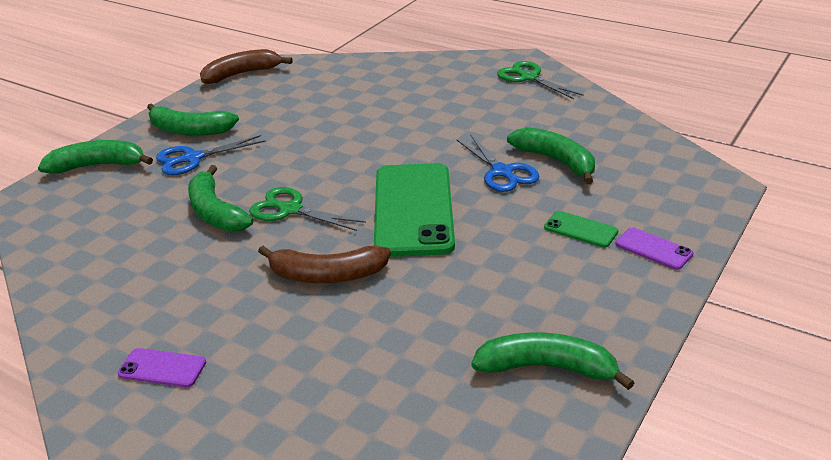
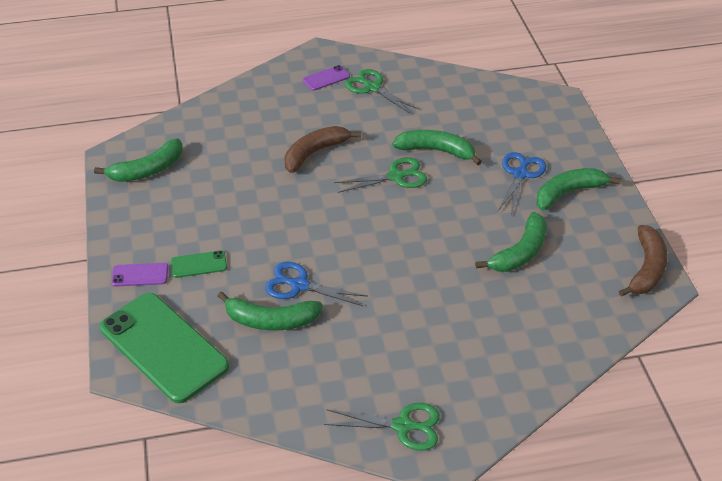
camera: 135 degrees right, 10 degrees up
(98, 166) = (564, 136): green banana -> green banana (520, 252)
(141, 318) = (372, 87): none -> green scissors
(413, 209) = (322, 219): green phone -> green phone (163, 347)

